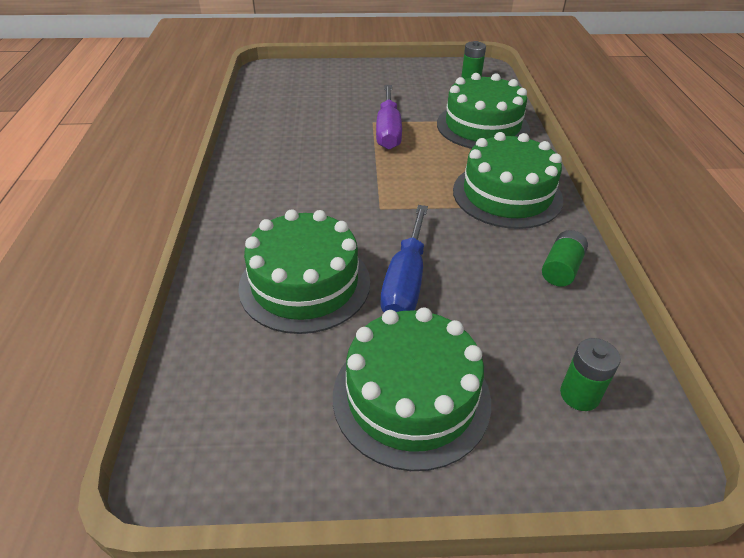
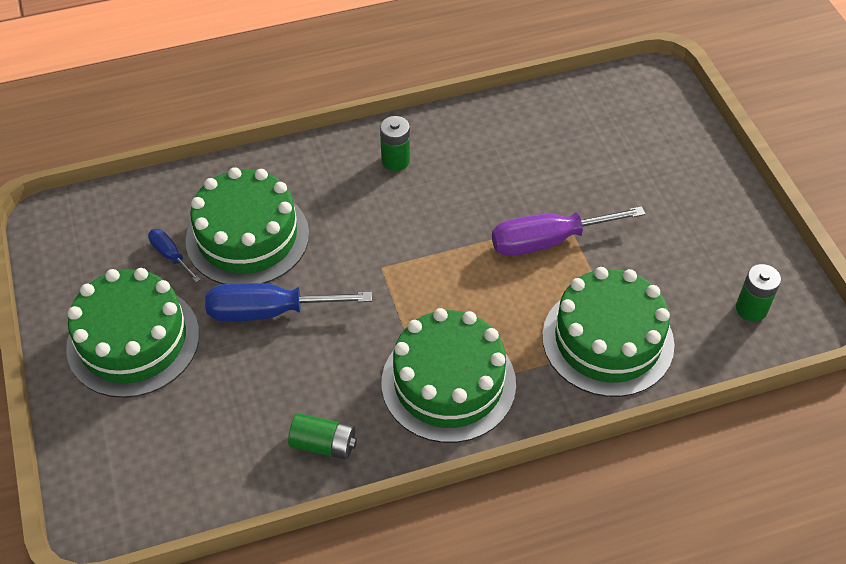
camera: 75 degrees right, 10 degrees up
(300, 348) = (170, 255): none -> blue screwdriver
(579, 395) = (154, 462): green battery -> green battery (395, 160)

